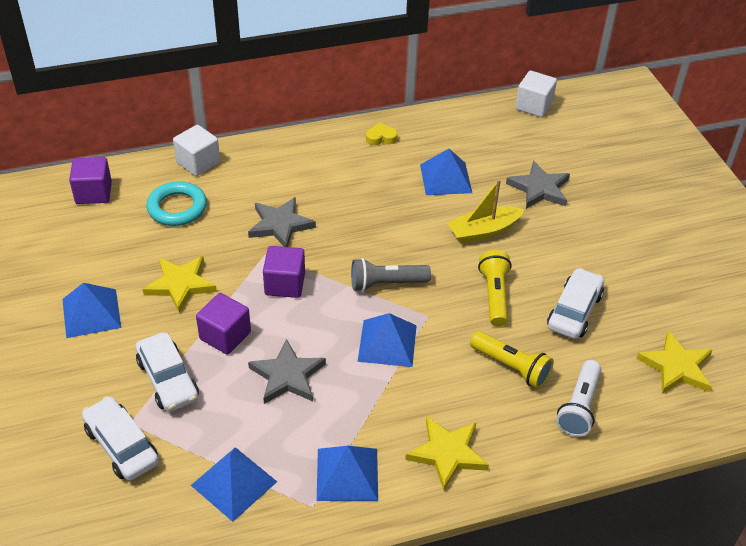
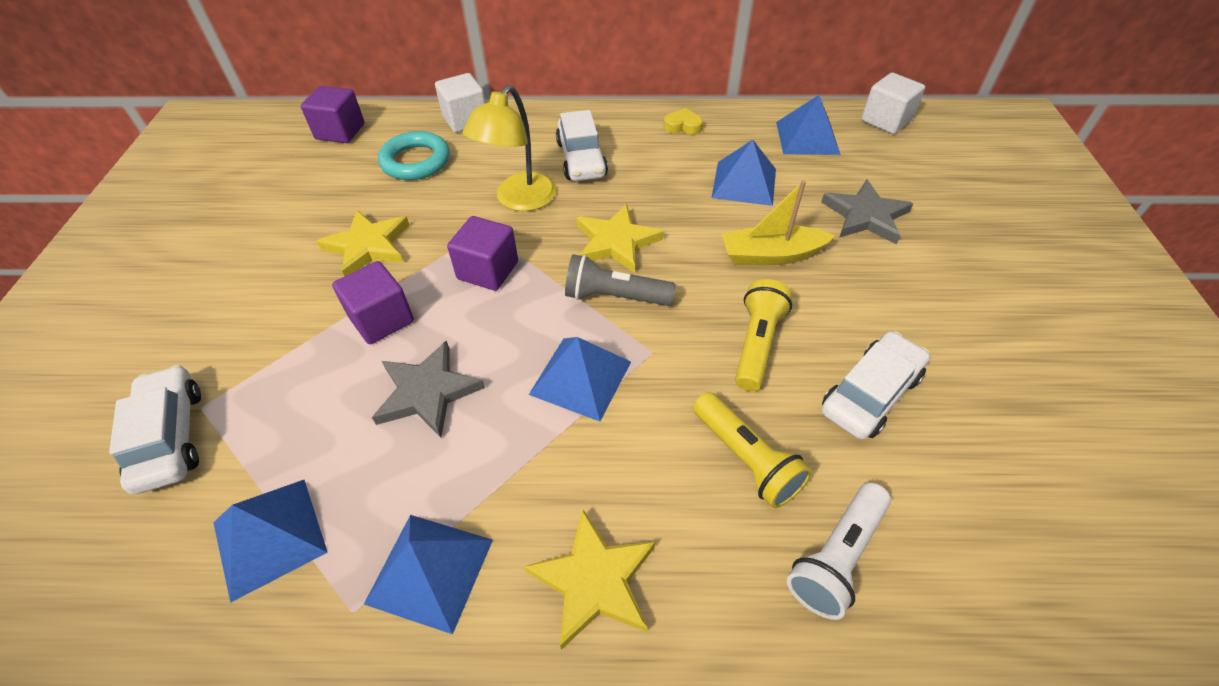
camera: 20 degrees right, 5 degrees up
(91, 313) = (252, 258): blue pyramid -> blue pyramid (807, 138)
(168, 380) = (281, 360): white car -> white car (581, 159)
(280, 225) = (519, 200): grey star -> yellow lamp
(676, 367) = (1024, 529): yellow star -> yellow star (616, 242)

